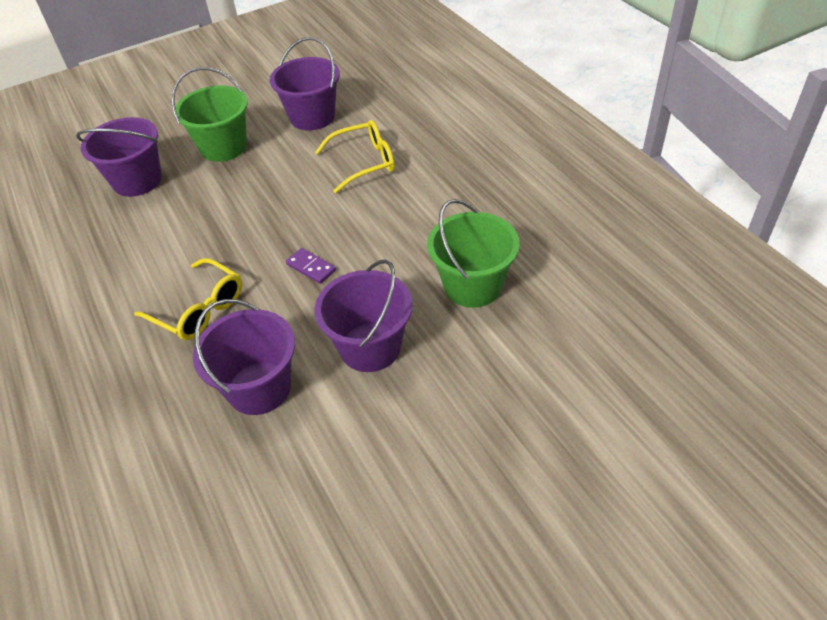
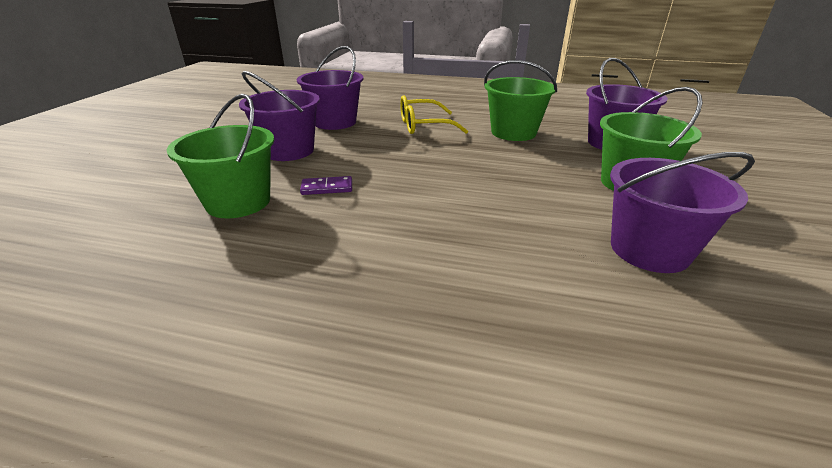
camera: 130 degrees right, 15 degrees down
(161, 241) = (513, 132): none -> green bucket
(311, 267) = (392, 160): purple domino -> purple domino (327, 188)
(364, 162) = (492, 237): yellow glasses -> none

